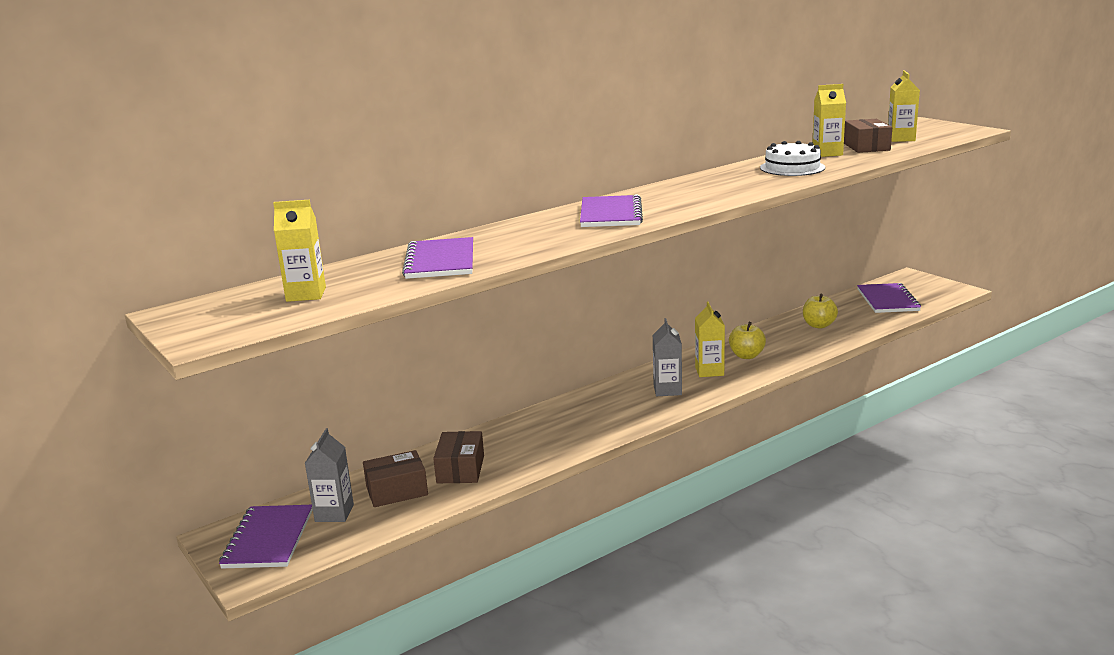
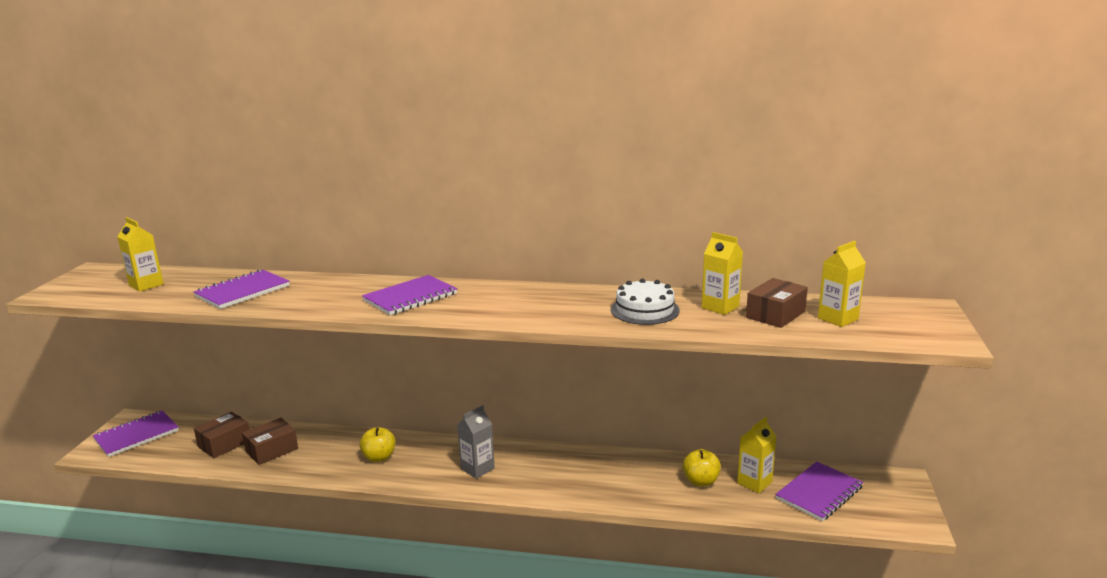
camera: 45 degrees right, 0 degrees up
(334, 513) = (181, 439): grey carton -> none
(397, 491) = (224, 444): brown box -> brown box turned 75 degrees counterclockwise
(709, 371) = (534, 471): yellow carton -> yellow carton (754, 482)
(746, 356) = (586, 474): yellow apple -> yellow apple (379, 457)

